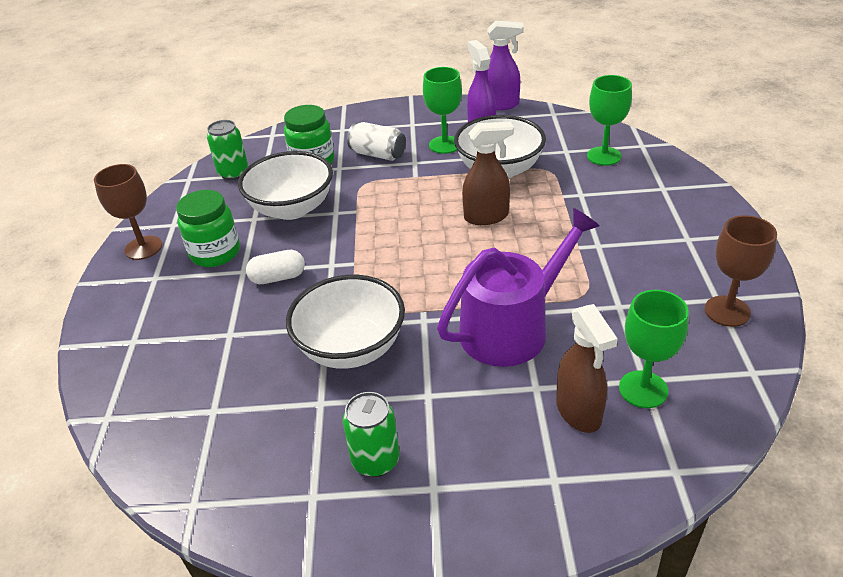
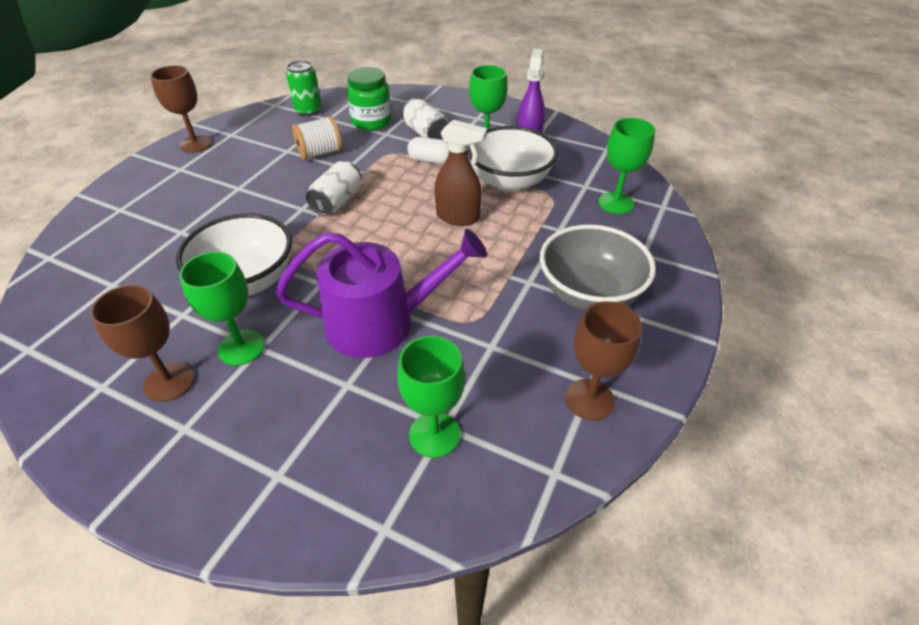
camera: 25 degrees right, 5 degrees up
(215, 253) = (235, 166): green jar -> none
(278, 277) = (255, 203): white capsule -> white capsule (431, 160)
(292, 208) = (320, 153): white bowl -> white spool
(360, 245) = (337, 201): none -> white can
(375, 460) = (169, 382): green can -> brown goblet
(411, 403) = (241, 347): none -> green goblet
(500, 105) = (567, 126): purple spray bottle -> none
(579, 412) = (359, 426): brown spray bottle -> none
(652, 235) = (589, 294): none -> grey bowl

